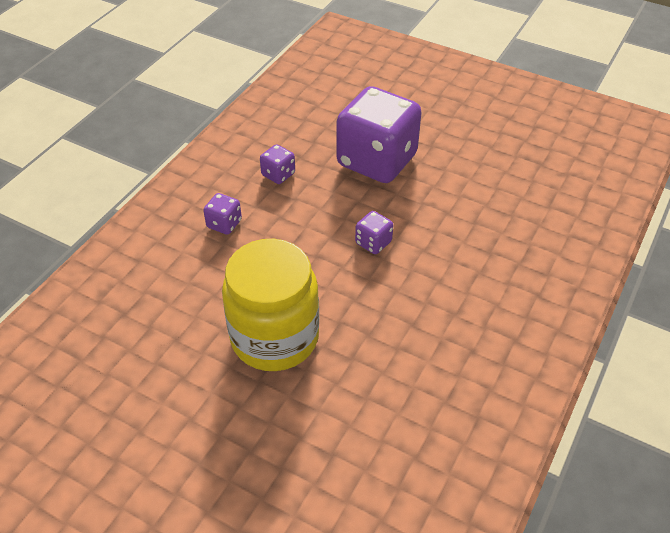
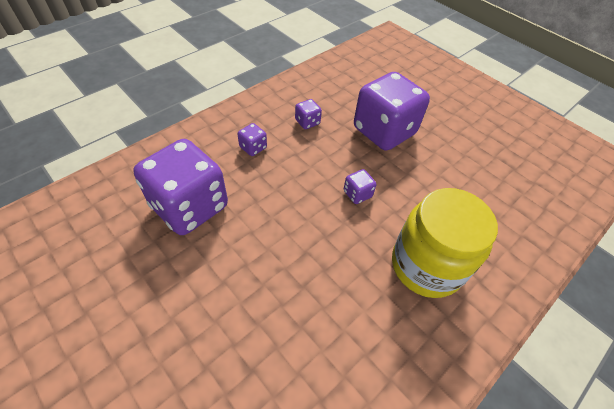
camera: 15 degrees right, 5 degrees up
(180, 314) = (190, 206): none -> purple dice
(274, 337) = (250, 248): yellow jar -> yellow jar (426, 265)

